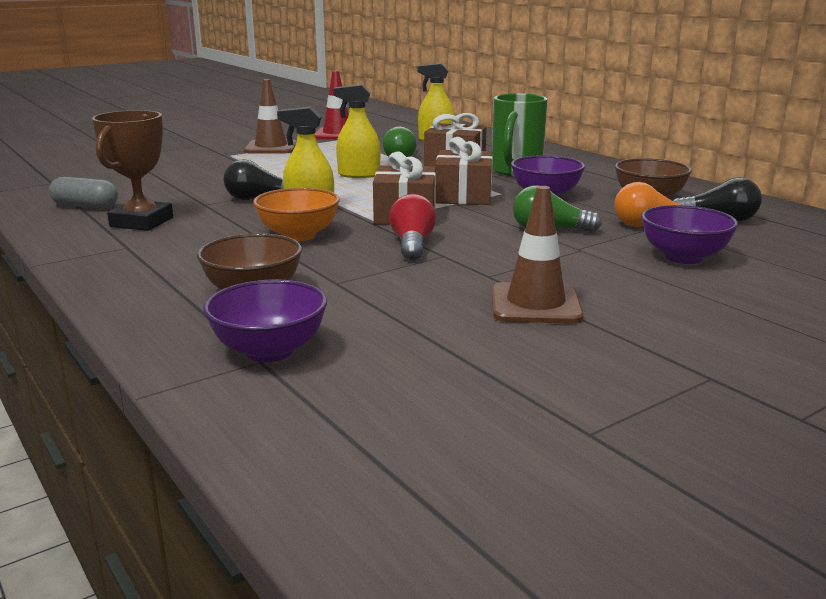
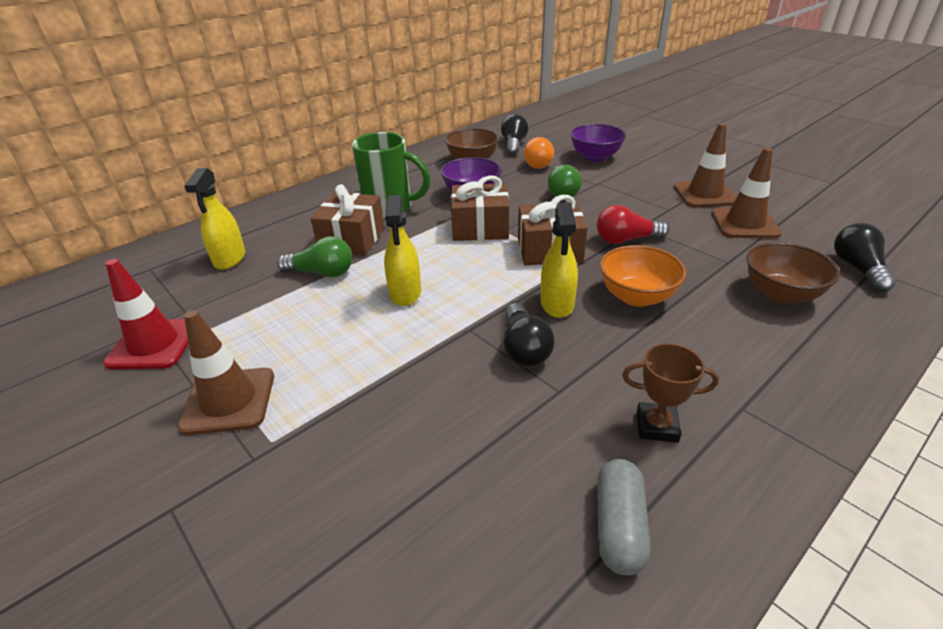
camera: 95 degrees left, 15 degrees up
(142, 222) = (657, 426): brown trophy -> brown trophy, size x0.64
(269, 351) = (857, 269): purple bowl -> black light bulb
(429, 311) = (744, 223): none -> brown traffic cone

